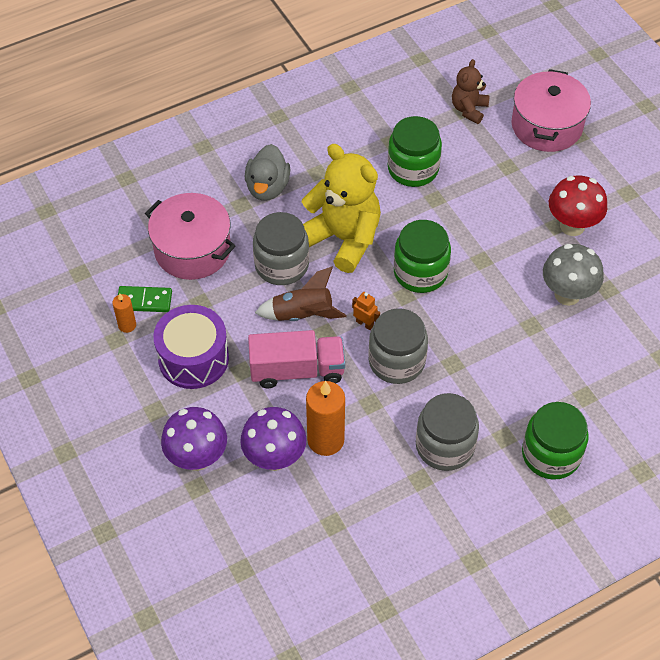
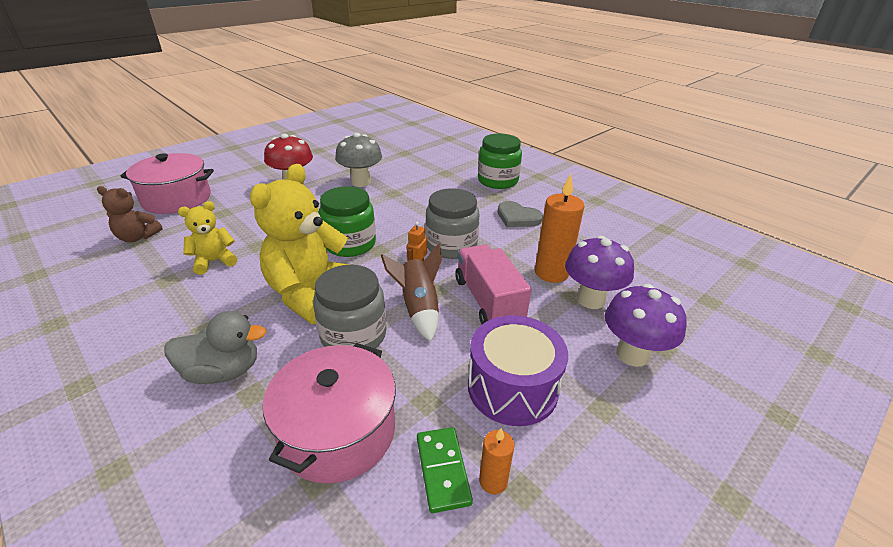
camera: 105 degrees left, 20 degrees down
(413, 169) = (214, 261): green jar -> yellow teddy bear
(445, 446) = (517, 217): grey jar -> grey heart

